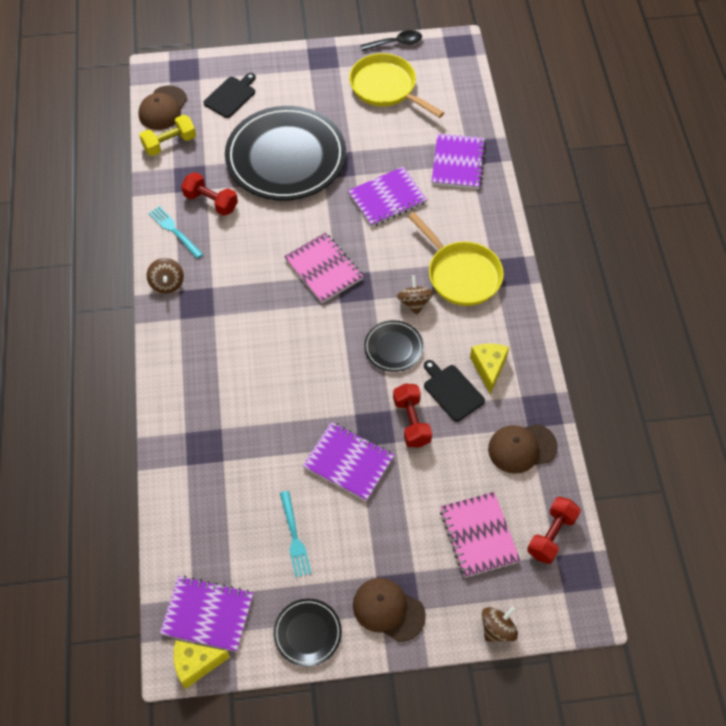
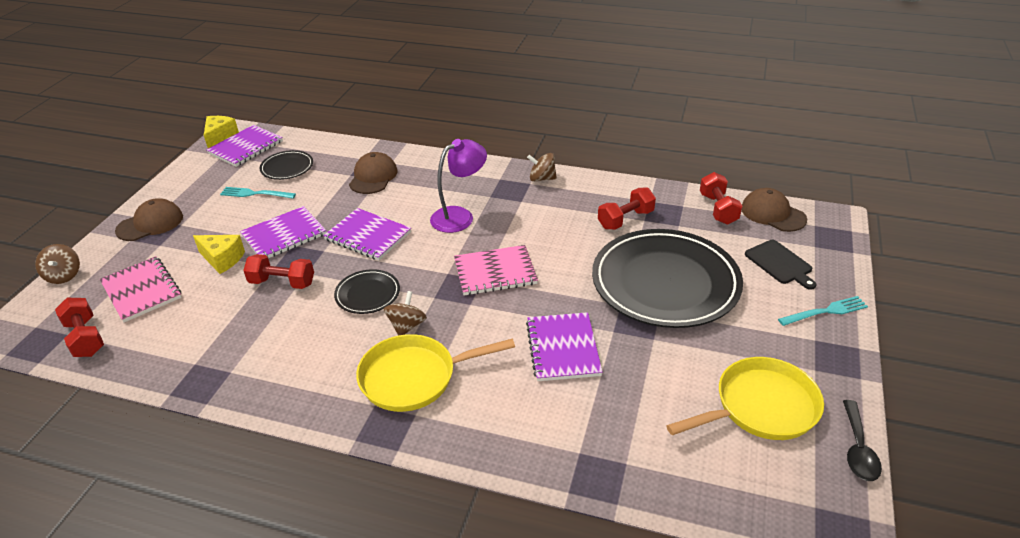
camera: 115 degrees right, 20 degrees down
(169, 143) = (718, 209): yellow dumbbell -> red dumbbell
(174, 231) = (600, 192): turquoise fork -> turquoise fork (826, 311)
(256, 327) = (460, 216): none -> purple lamp
(307, 633) = (182, 184): black plate -> black plate (287, 167)
(414, 302) = (407, 326): brown spinning top -> brown spinning top turned 90 degrees counterclockwise
(452, 391) = (286, 320): black cutting board -> none
(458, 163) = (588, 438): purple notebook -> purple notebook (368, 236)
(479, 535) = (141, 291): pink notebook -> pink notebook turned 45 degrees clockwise
(488, 368) = (284, 357): yellow cheese -> yellow cheese (222, 259)
(522, 448) = (180, 350): brown cap -> brown cap (373, 177)

